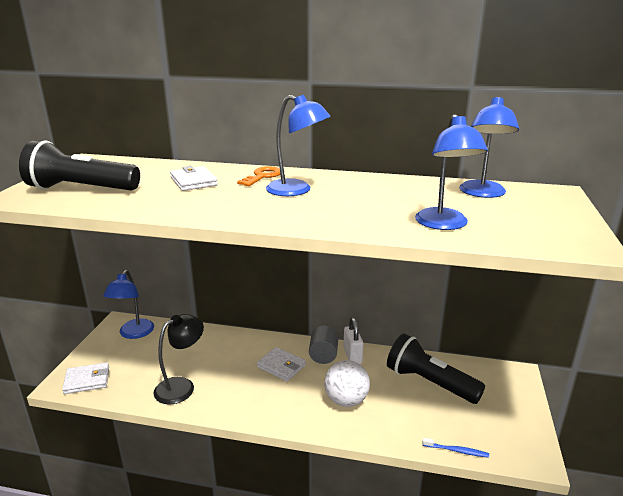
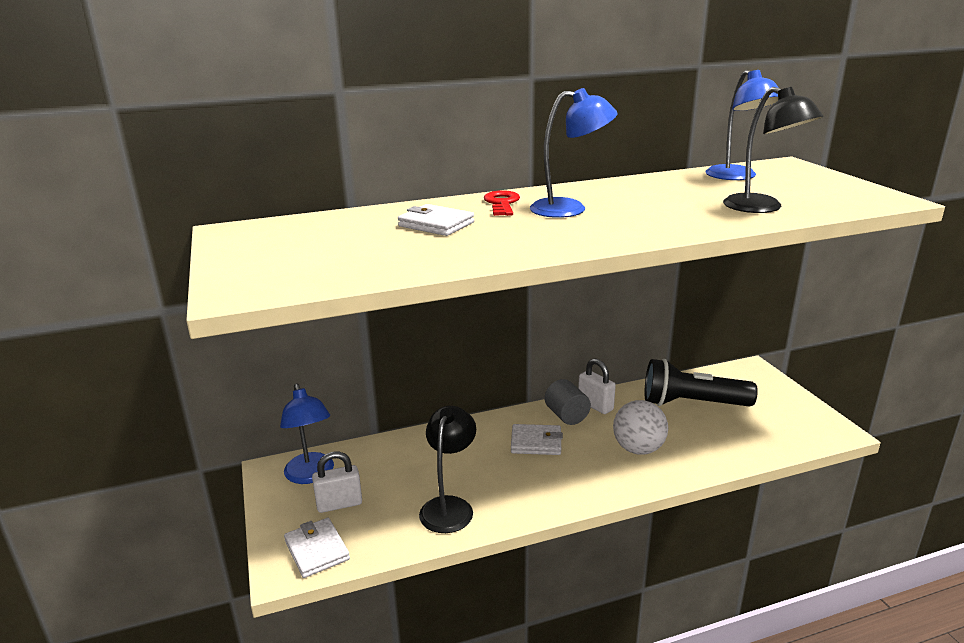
camera: 30 degrees left, 0 degrees up
(81, 189) = (309, 262): black flashlight -> none
(87, 380) = (317, 550): white wallet -> white wallet turned 75 degrees counterclockwise
(128, 357) = (339, 504): none -> white padlock
(262, 176) = (502, 203): orange key -> red key
(444, 225) = (762, 208): blue lamp -> black lamp
(457, 451) = (777, 451): blue toothbrush -> none

